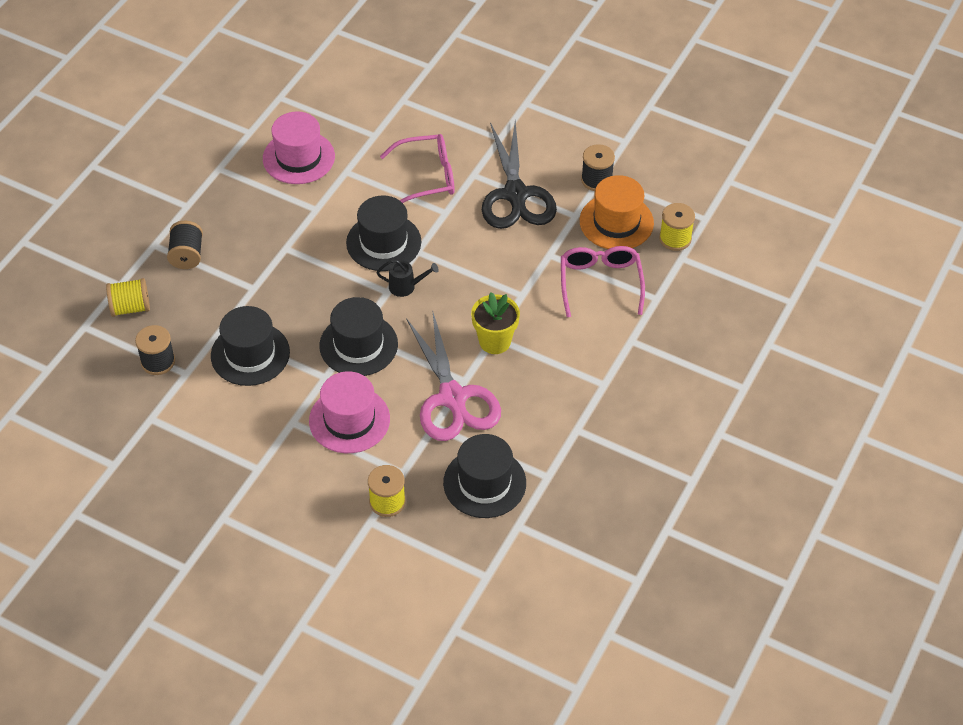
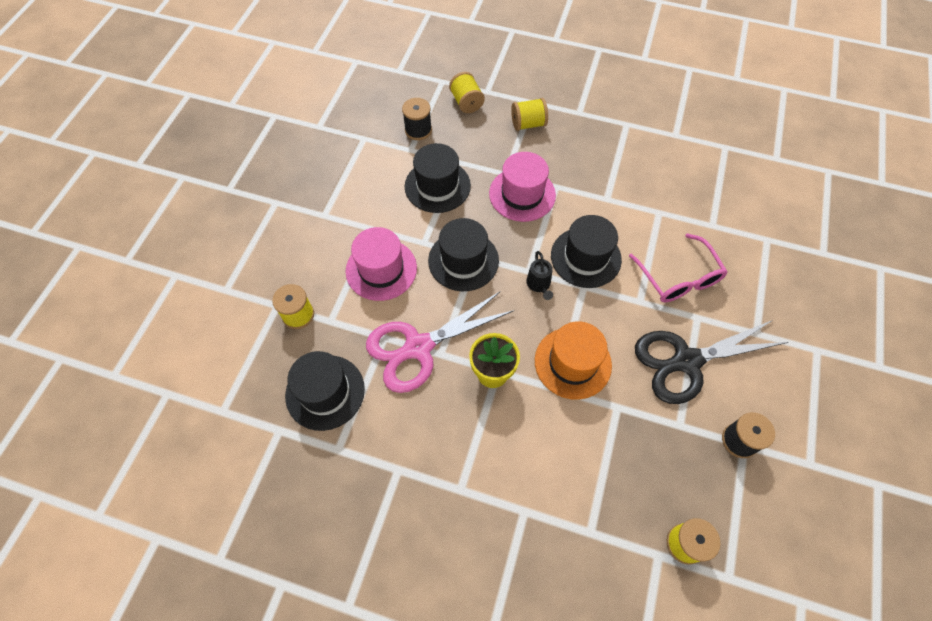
camera: 80 degrees right, 10 degrees up
(187, 255) = (528, 124): black spool -> yellow spool
(298, 157) = (661, 174): pink hat -> pink hat (522, 194)
(600, 283) = (595, 466): pink glasses -> none
(616, 222) = (686, 471): orange hat -> orange hat (572, 363)

